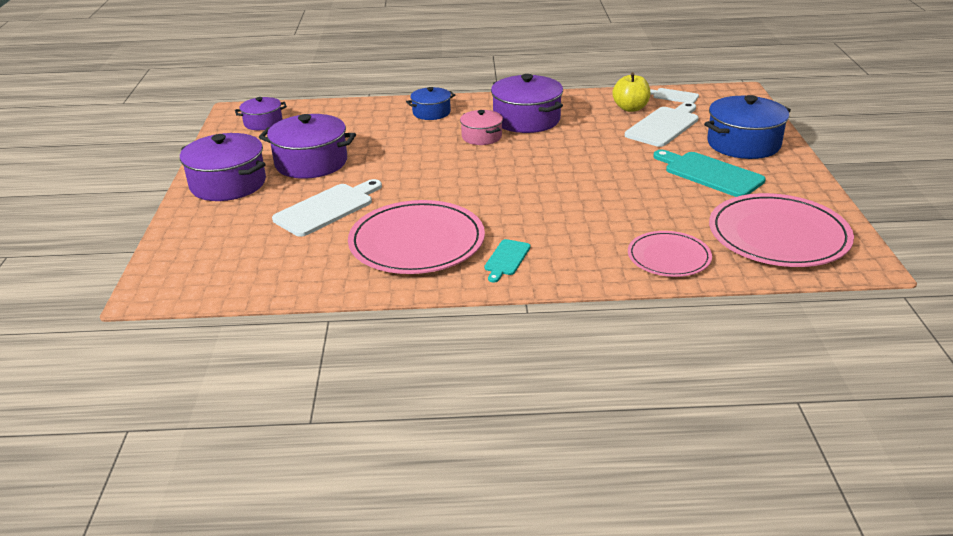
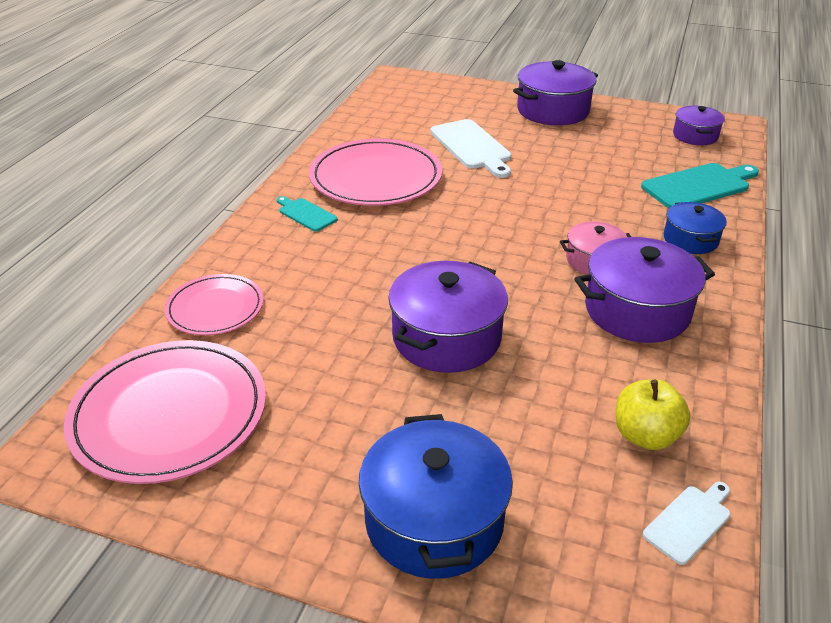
camera: 110 degrees right, 5 degrees up
(311, 162) = (577, 150): purple pot -> purple pot (446, 337)
(664, 126) = (555, 448): white cutting board -> none
(710, 174) = (363, 426): turquoise cutting board -> turquoise cutting board (699, 186)

